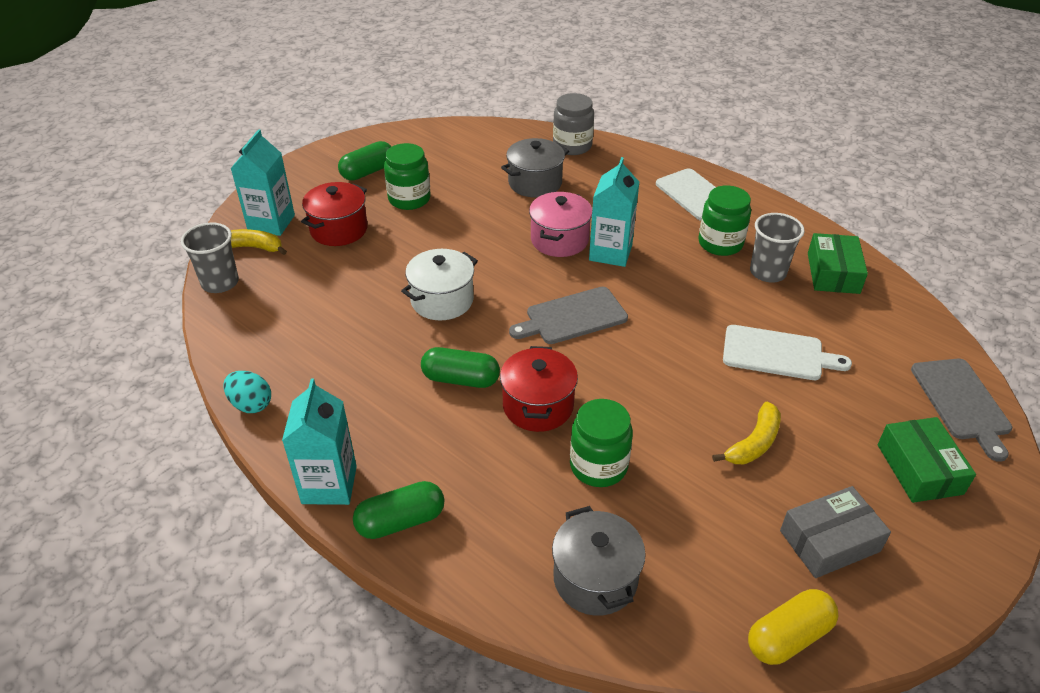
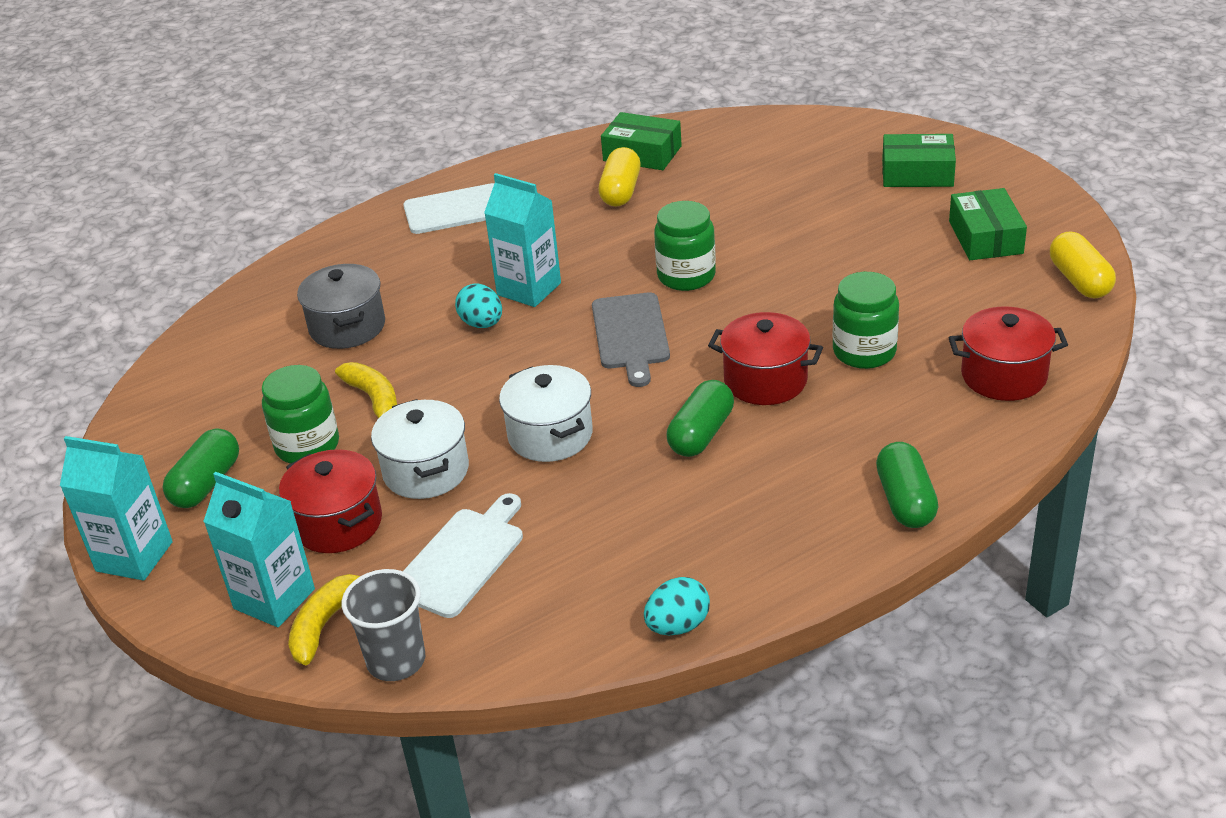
camera: 70 degrees left, 5 degrees down
(329, 485) = (838, 556): turquoise carton -> turquoise carton (134, 556)
(368, 172) = (206, 483): green capsule -> green capsule turned 45 degrees clockwise
(393, 253) = (426, 471): none -> white pot
(559, 240) = (482, 324): pink pot -> turquoise egg
(572, 146) = (284, 284): grey jar -> none
(595, 579) = (1004, 376): grey pot -> red pot
(720, 243) = (555, 211): green jar -> green jar (686, 276)
(753, 443) = (862, 252): yellow banana -> yellow banana (374, 399)
(768, 272) = (620, 191): grey cup -> yellow capsule
(777, 354) = (747, 213): white cutting board -> white cutting board (462, 559)
(829, 541) = (985, 237): grey box -> green box
(961, 402) = (846, 132): grey cutting board -> none

